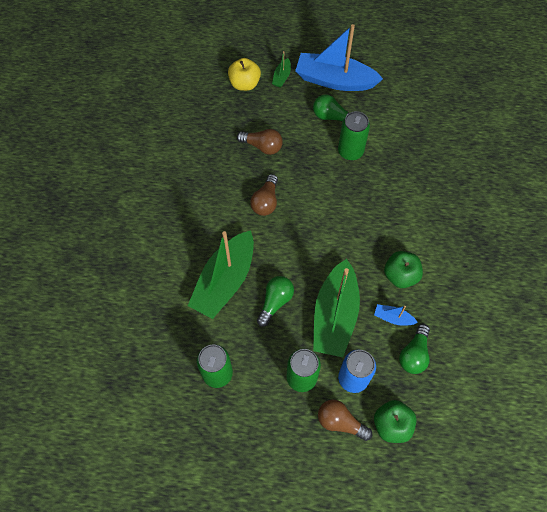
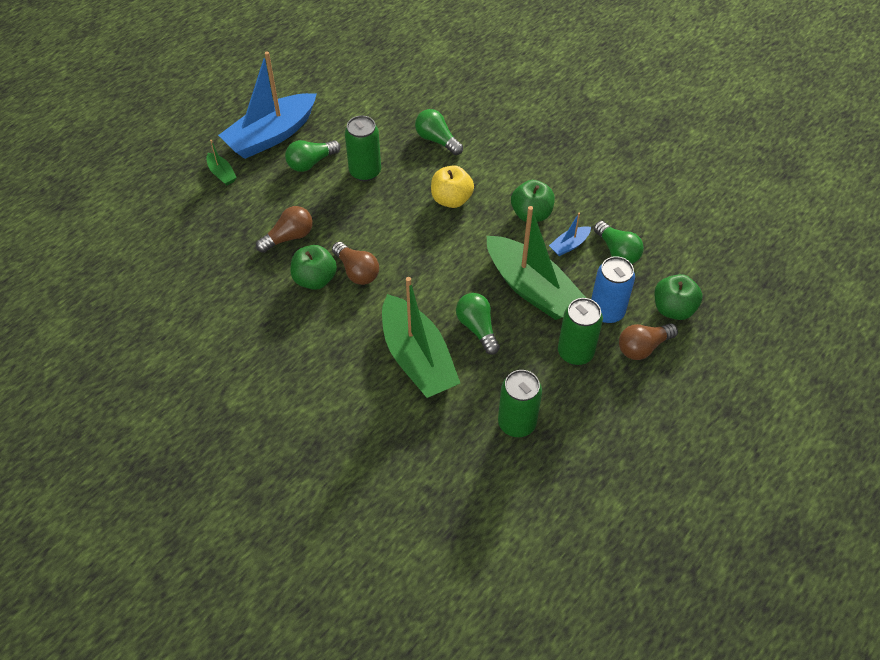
camera: 55 degrees left, 10 degrees down
(241, 182) = (315, 279): none -> green apple
(244, 84) = (196, 208): yellow apple -> yellow apple (451, 199)
(416, 175) = (437, 140): none -> green light bulb

